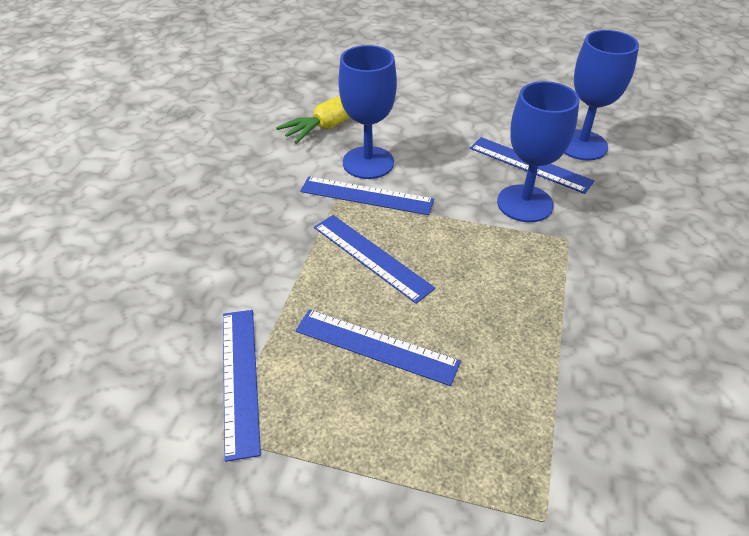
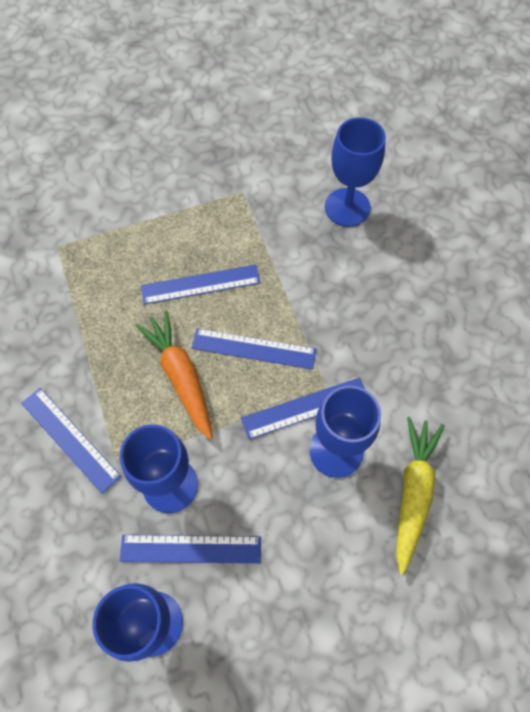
camera: 145 degrees right, 20 degrees up
(127, 335) = (347, 207): none -> blue goblet
(240, 379) = (260, 222): blue ruler -> blue ruler (70, 439)
(463, 271) = (181, 376): none -> orange carrot

